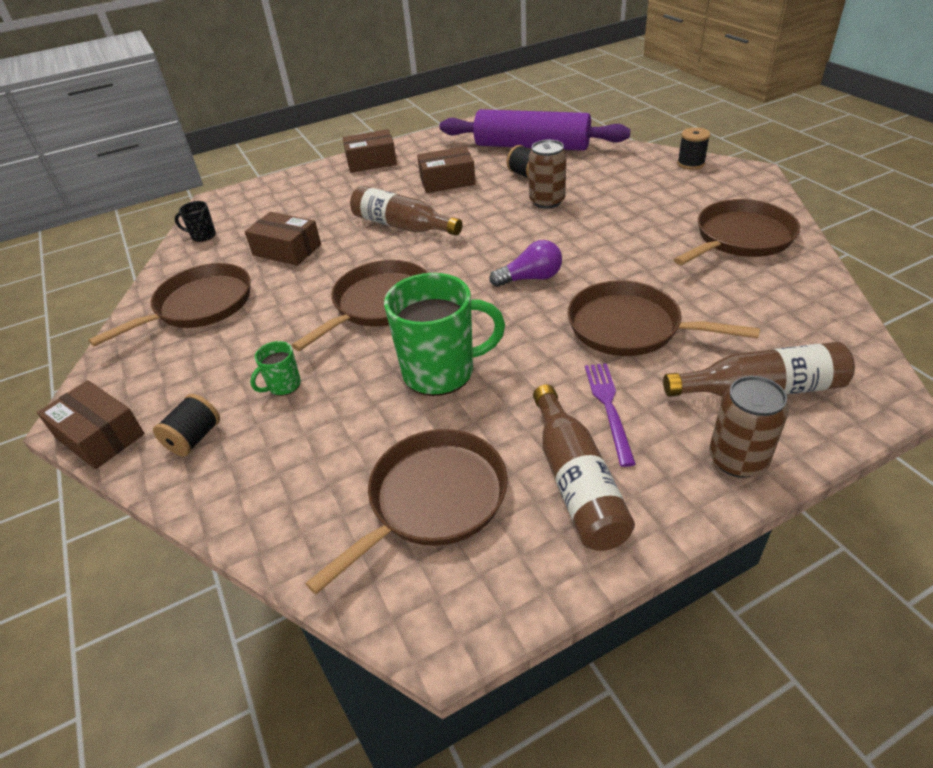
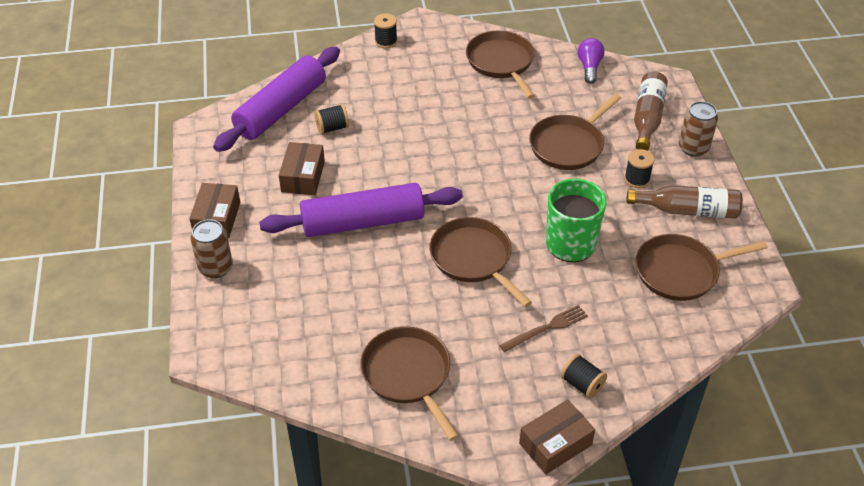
camera: 75 degrees left, 5 degrees up
(203, 236) = (277, 367): black mug -> none
(283, 386) = (546, 328): green mug -> brown fork
(287, 250) = (351, 305): brown box -> none
(402, 226) = (363, 222): brown bottle -> purple rolling pin
(432, 500) = (680, 271): brown pan -> brown pan turned 75 degrees counterclockwise
(530, 278) = (488, 171): purple light bulb -> purple light bulb (589, 67)
(547, 201) = (386, 130): brown can -> brown can (215, 268)
(608, 408) = (637, 179): purple fork -> black spool

